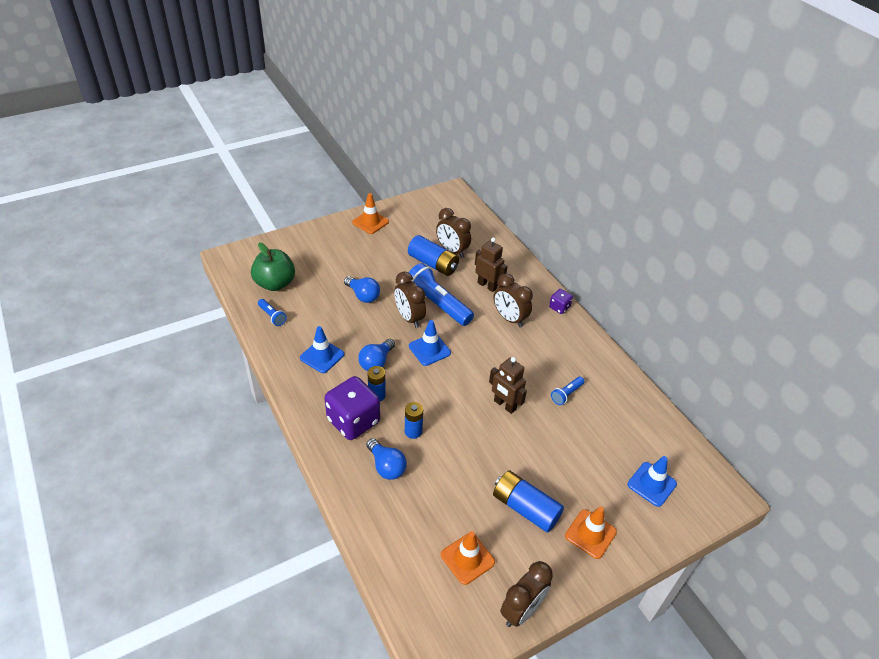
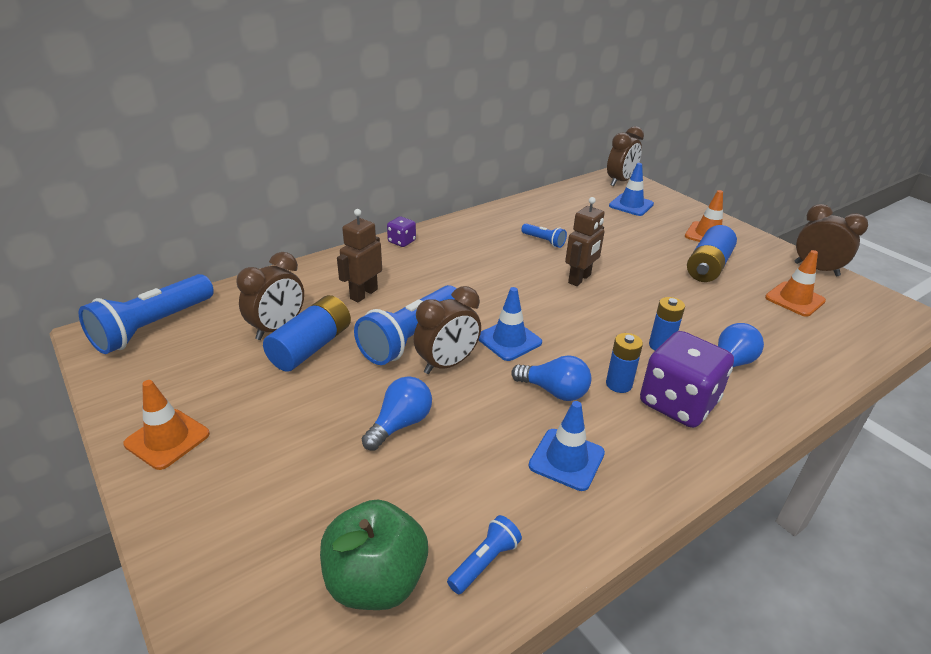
camera: 95 degrees left, 10 degrees down
(457, 207) = (152, 327): none -> blue flashlight
(509, 318) = (429, 276): brown clock -> brown clock (620, 181)

